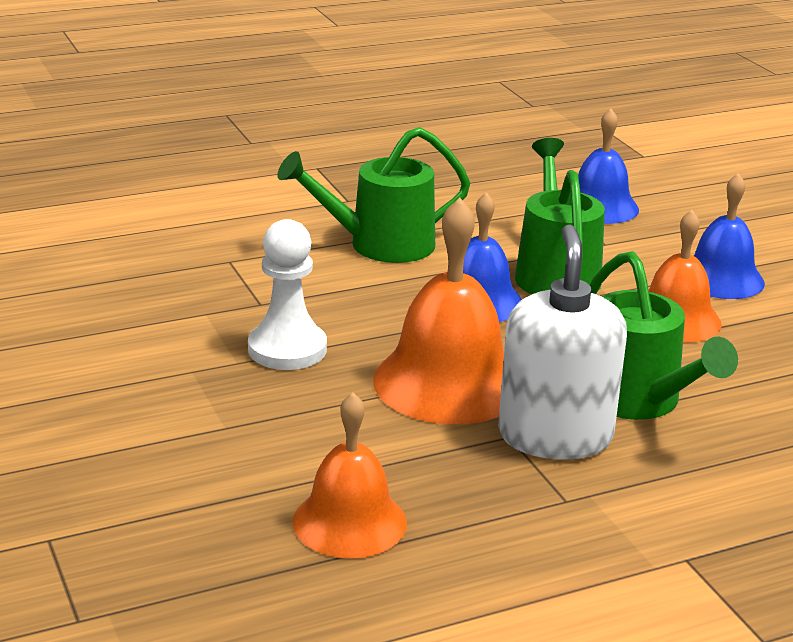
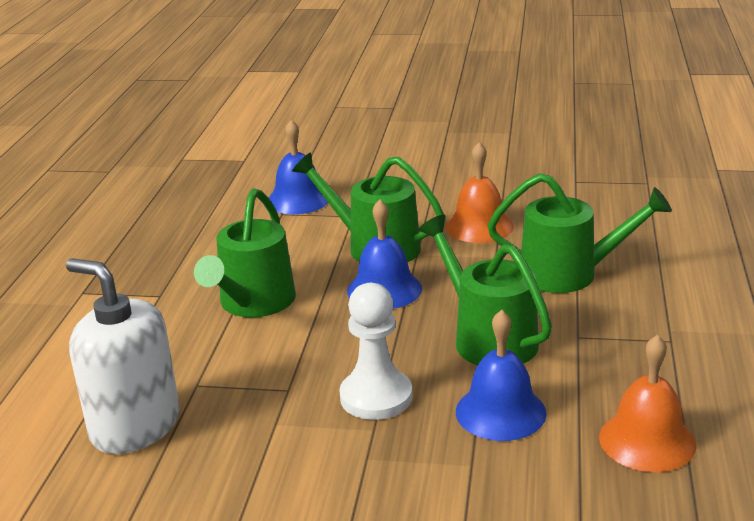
camera: 55 degrees left, 0 degrees up
(448, 382) = (488, 338): orange bell -> green watering can
(555, 436) = (591, 318): white soap dispenser -> white soap dispenser (135, 426)
(721, 278) = (442, 193): blue bell -> blue bell (500, 412)

